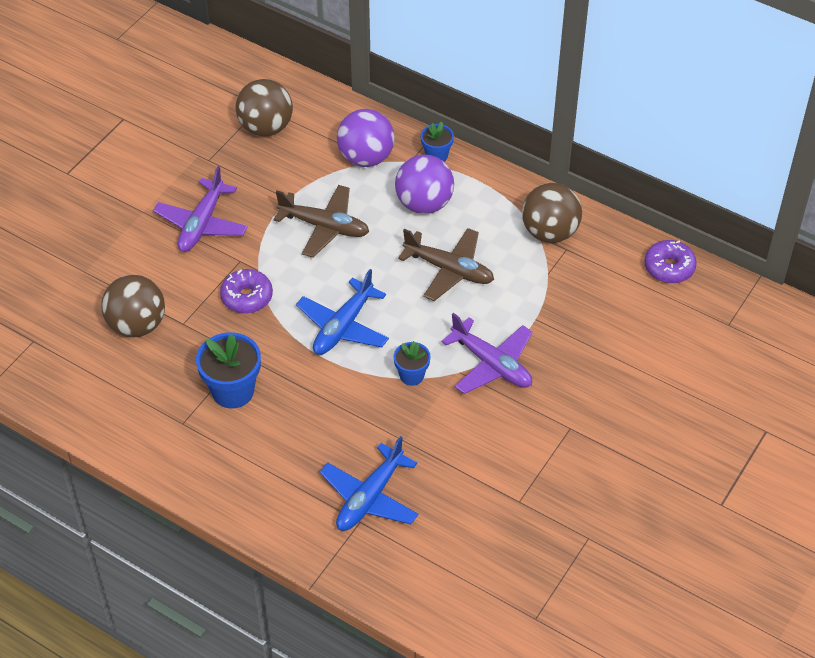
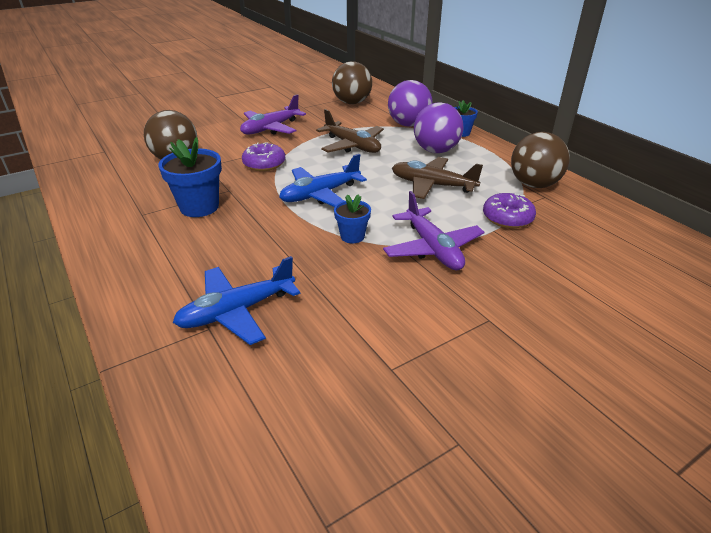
camera: 25 degrees right, 15 degrees down
(449, 270) = (432, 185): brown plane -> brown plane turned 150 degrees clockwise
(669, 267) = (647, 229): purple donut -> purple donut (507, 218)

